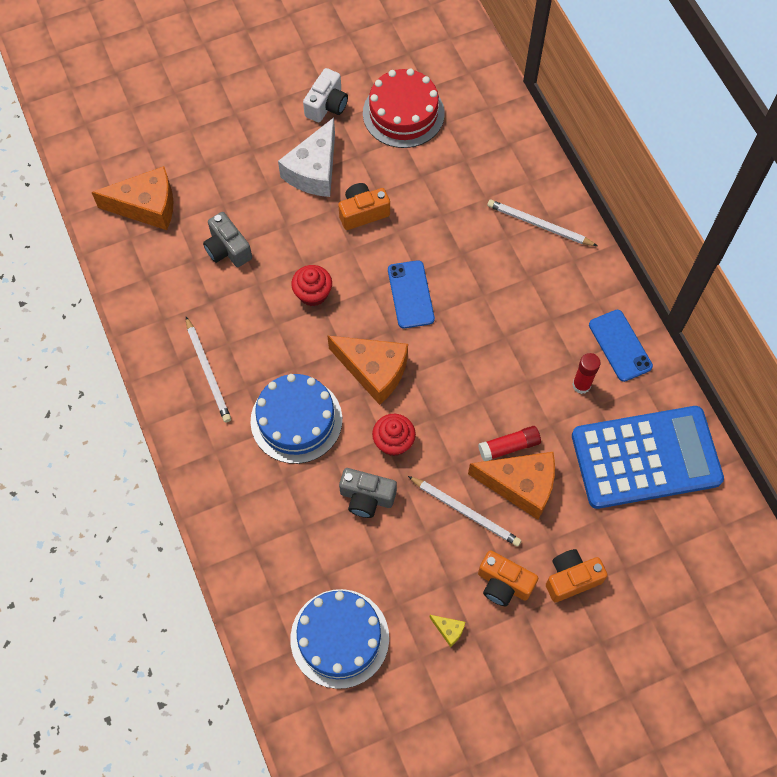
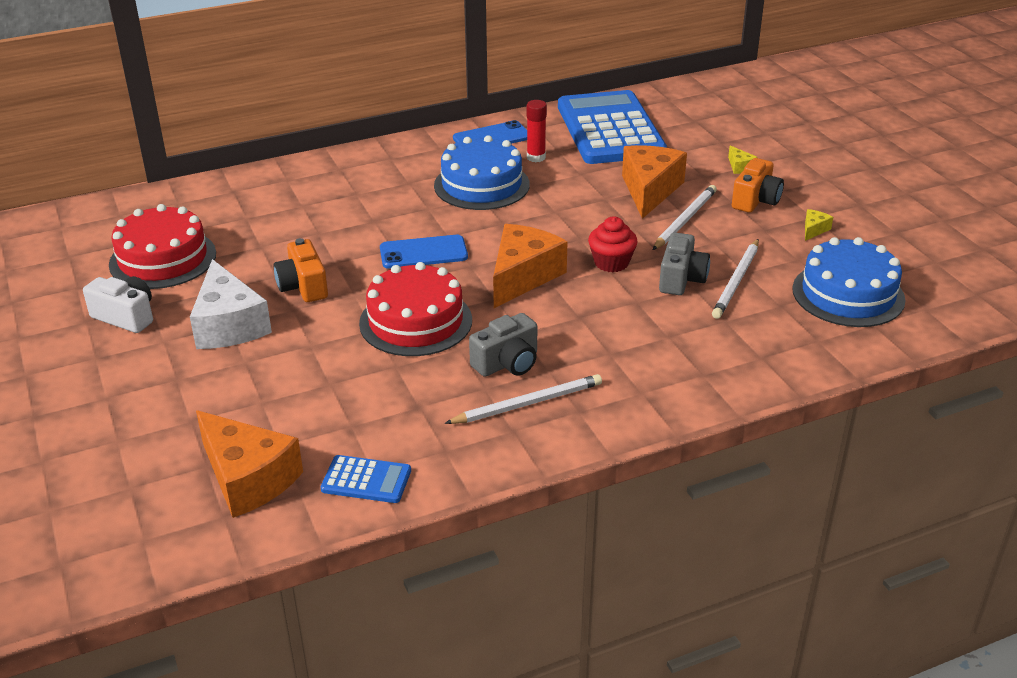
camera: 90 degrees left, 30 degrees down
(138, 273) = (366, 480): none -> blue calculator
(146, 206) = (248, 478): orange cheese -> orange cheese turned 135 degrees clockwise
(227, 249) = (338, 394): grey camera -> grey camera (507, 363)
(296, 420) = (591, 329): blue cake -> blue cake (481, 185)
(313, 293) = (416, 321): red cupcake -> red cake
(314, 170) = (229, 325): white cheese -> white cheese turned 45 degrees clockwise
(509, 446) = (608, 196): red glue stick -> none
(539, 225) = (345, 175): white pencil -> white pencil (736, 281)
(571, 578) = (739, 167): orange camera -> yellow cheese

